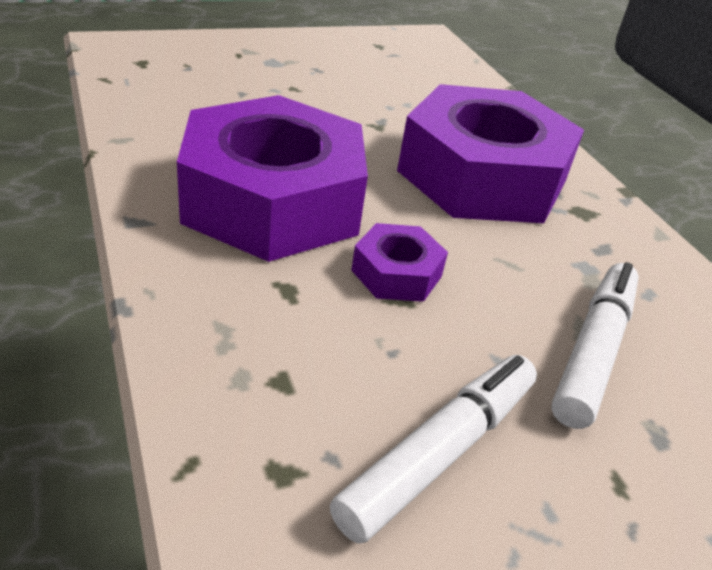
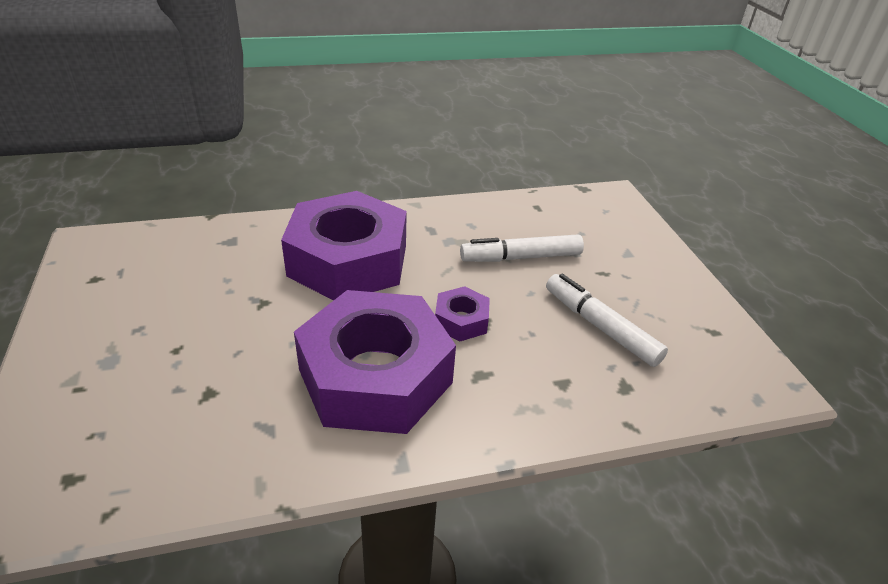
camera: 80 degrees left, 0 degrees up
(593, 351) = (521, 257): white marker -> white marker turned 45 degrees counterclockwise

